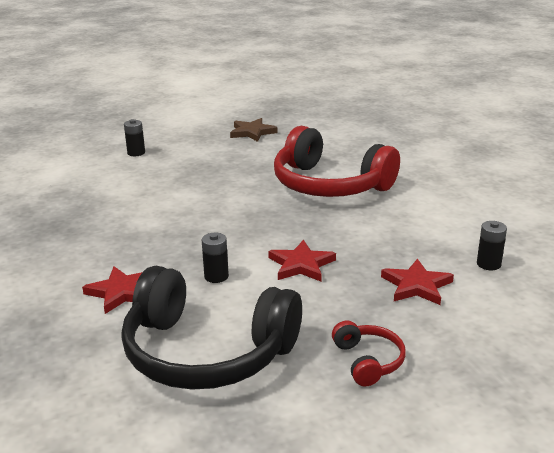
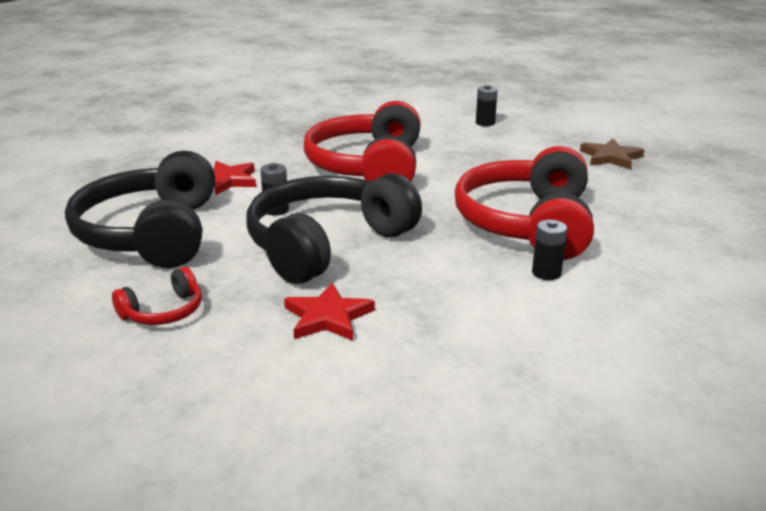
camera: 65 degrees right, 0 degrees up
(169, 218) = (368, 167): none -> red headphones
(301, 265) = (326, 244): red star -> black headphones
(488, 264) = (418, 362): black battery -> black battery (546, 273)

